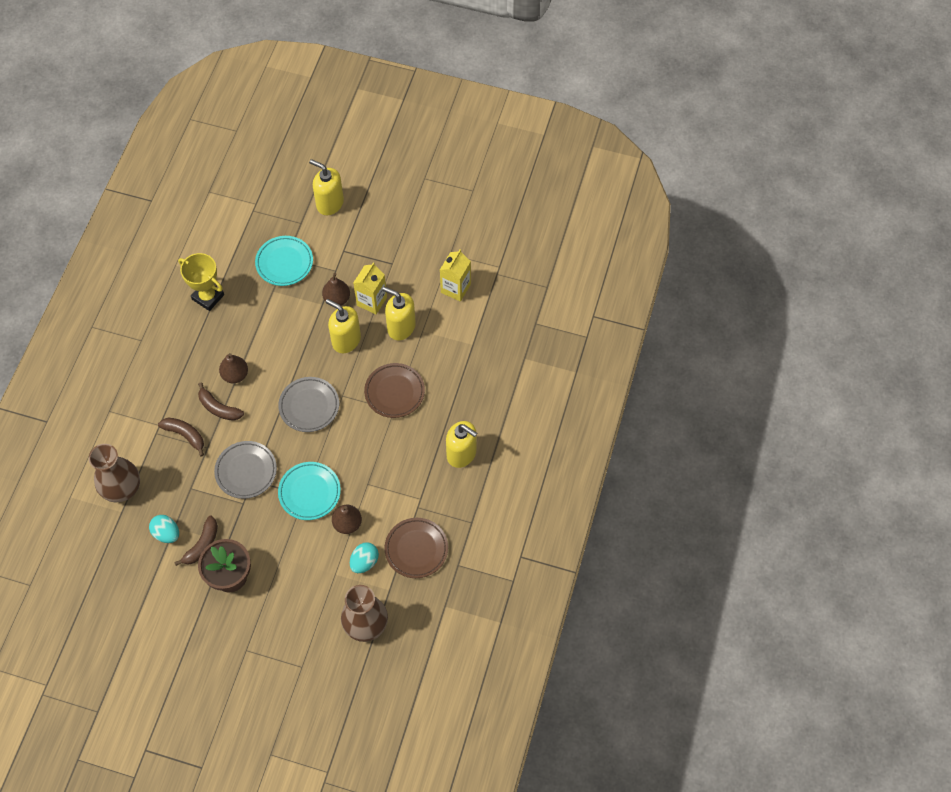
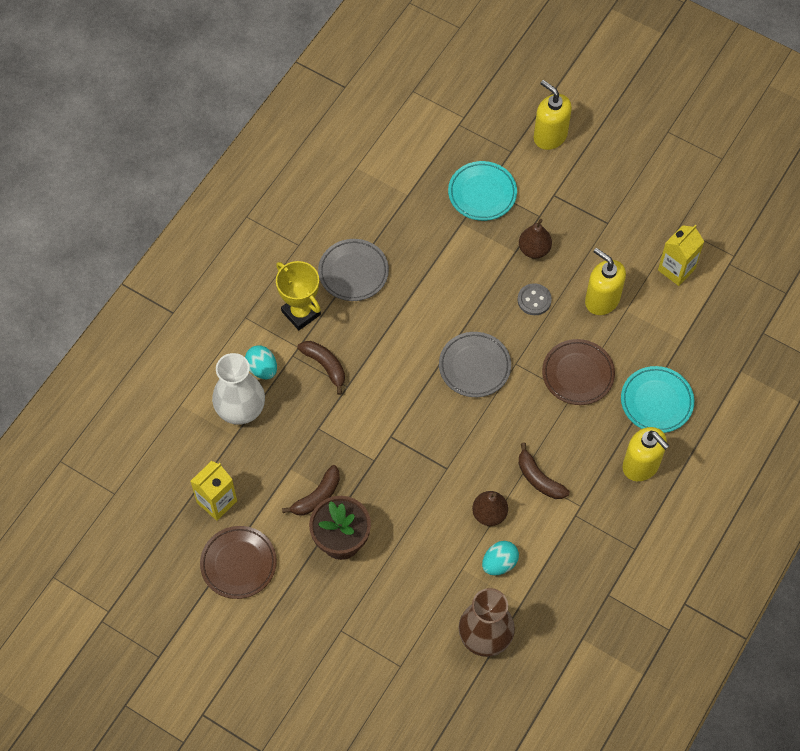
camera: 15 degrees right, 0 degrees up
(122, 488) = (240, 409): brown vase -> white vase
(166, 533) = (280, 473): turquoise egg -> turquoise egg (262, 369)
(208, 297) = (385, 213): yellow trophy -> yellow trophy (301, 313)
(219, 408) = (370, 344): brown banana -> brown banana (539, 479)
(235, 375) = (397, 310): brown pear -> none
(246, 471) = (385, 424): grey plate -> grey plate (353, 272)
(309, 492) = (453, 467): turquoise plate -> turquoise plate (656, 401)
(346, 340) = (534, 300): yellow soap dispenser -> grey button
(372, 301) = (574, 261): yellow carton -> yellow carton (217, 502)
(416, 549) = (563, 564): brown plate -> brown plate (238, 564)

